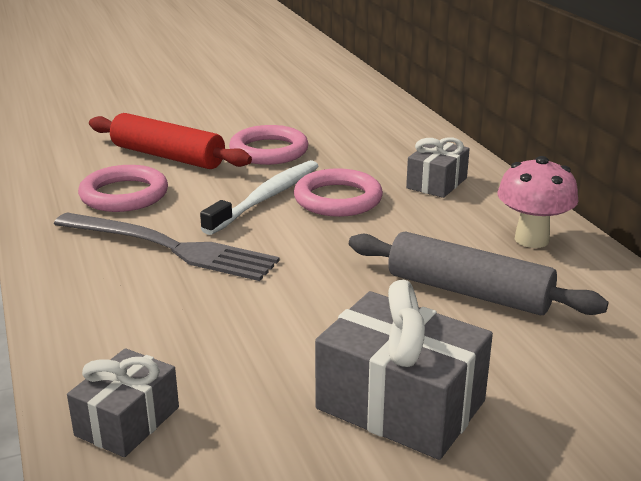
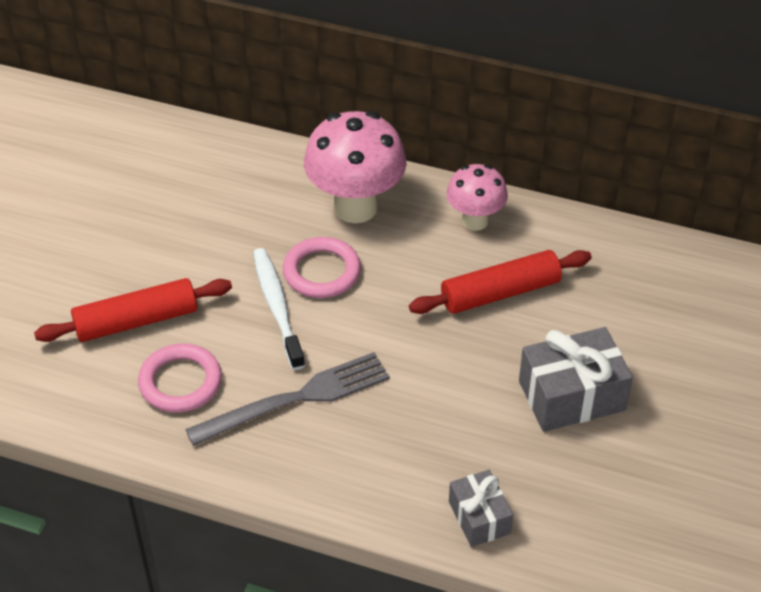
camera: 50 degrees left, 20 degrees up
(269, 151) = (197, 258): pink ring -> none
(436, 183) = (355, 207): grey gift -> pink mushroom
(468, 292) = (500, 292): grey rolling pin -> red rolling pin

